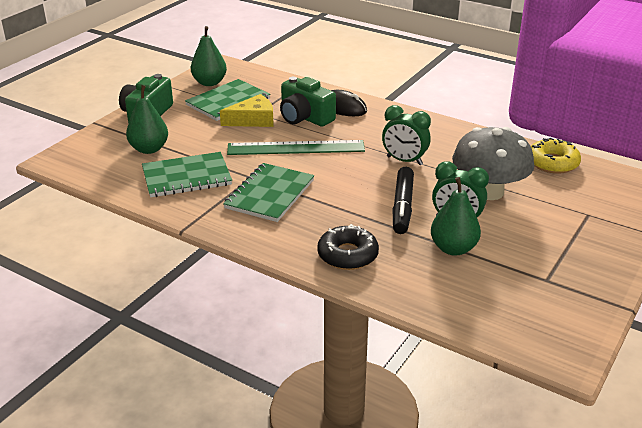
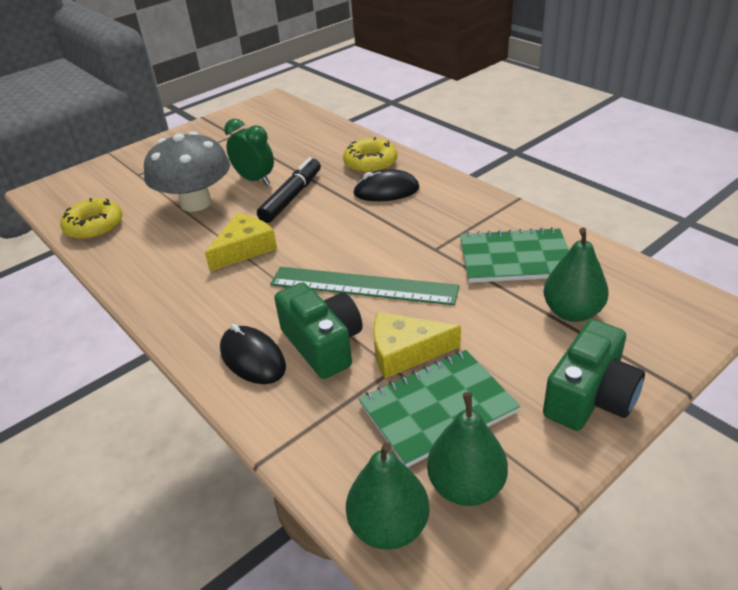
camera: 160 degrees left, 5 degrees up
(270, 194) = (419, 225): green notebook -> none
(314, 223) = (386, 191): none -> black mouse
(347, 255) = (370, 163): black donut -> yellow donut
(404, 161) = (244, 249): green clock -> yellow cheese
(453, 248) = (279, 159): green pear -> green pear (389, 527)

